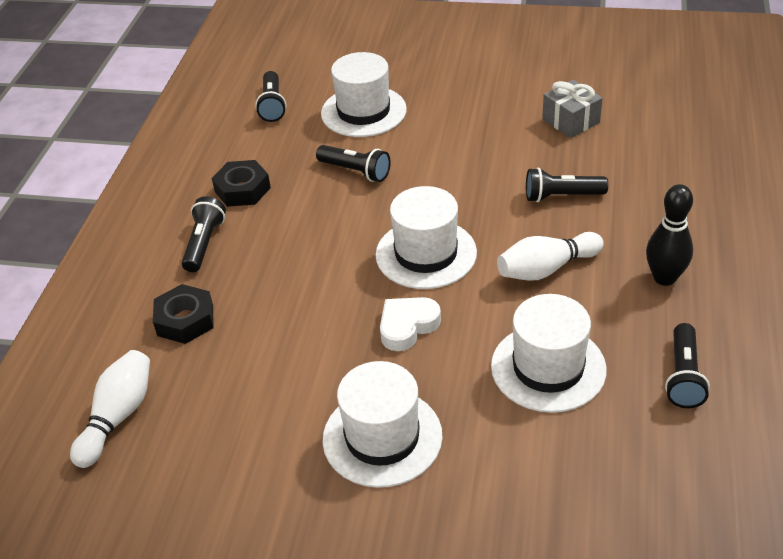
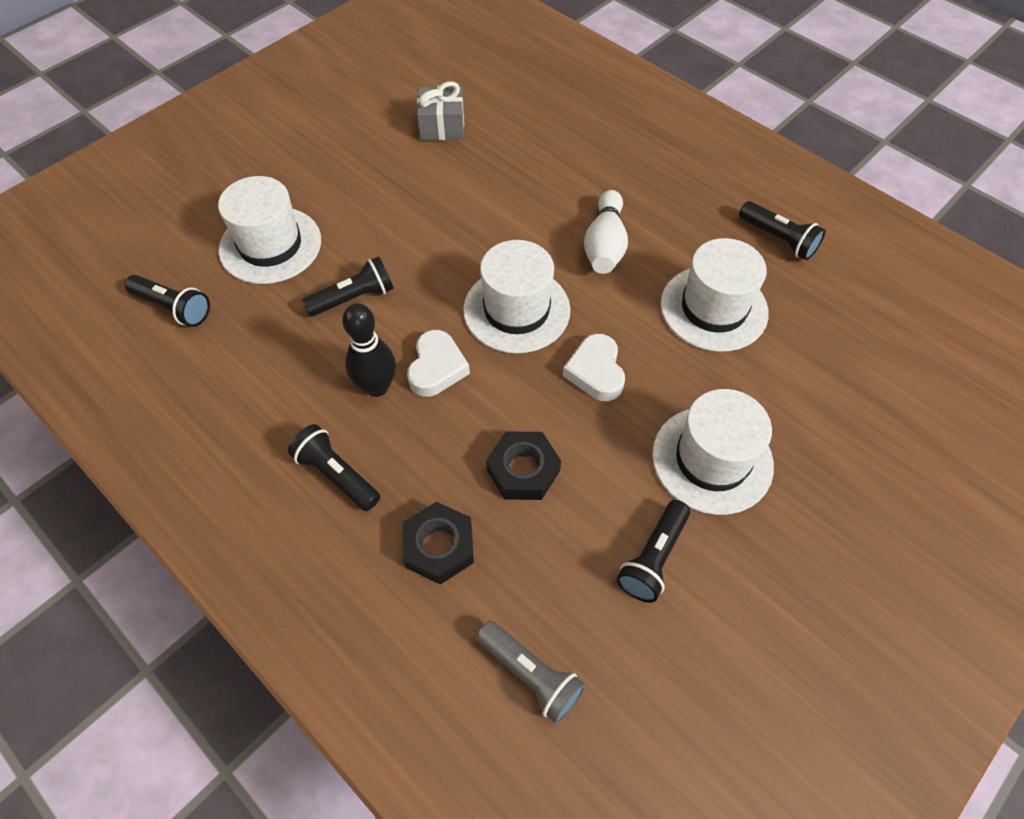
camera: 60 degrees left, 15 degrees up
(118, 417) = (531, 675): white bowling pin -> grey flashlight
(242, 189) = (284, 401): black nut -> black nut (523, 470)
(332, 242) = (437, 368): none -> white heart
(561, 196) = (528, 186): black flashlight -> black flashlight (653, 558)
(664, 278) = (673, 187): black bowling pin -> black bowling pin (377, 387)

